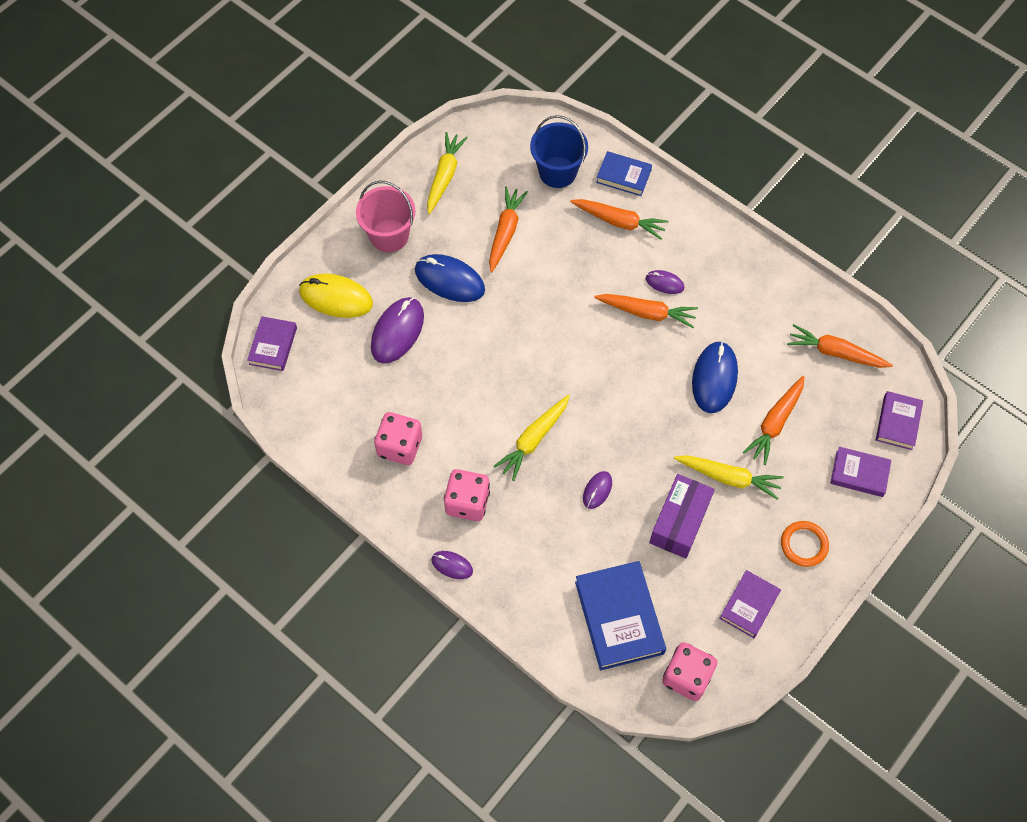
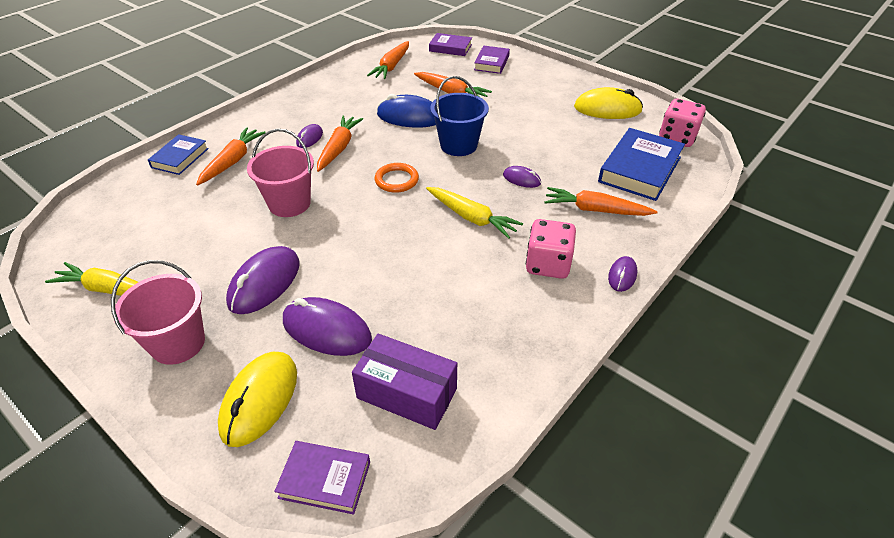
camera: 90 degrees left, 20 degrees down
(400, 446) = (485, 323): pink dice -> none
(449, 280) = (264, 283): blue mouse -> purple mouse
(505, 232) = (214, 238): orange carrot -> orange carrot (595, 210)
(553, 282) = (289, 203): none -> pink bucket
(557, 172) = (152, 200): blue bucket -> blue bucket (458, 145)
(619, 617) = (640, 169): blue book -> blue book turned 45 degrees counterclockwise
(679, 522) = (544, 137): purple box -> purple box (407, 393)
(728, 478) = (501, 114): yellow carrot -> none
(749, 605) = (607, 109): purple book -> yellow mouse
(804, 545) = (552, 85): orange ring -> orange ring (396, 180)

